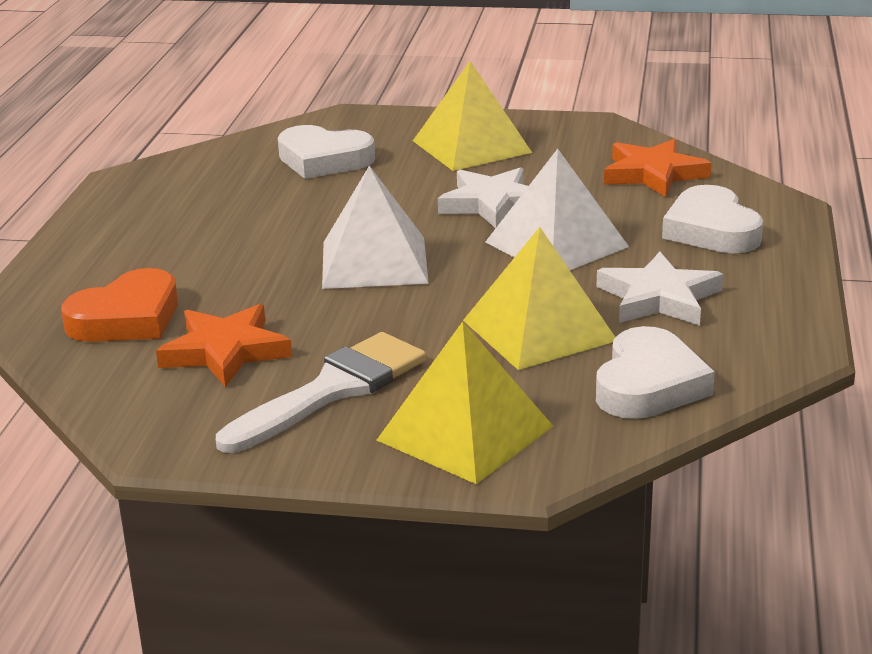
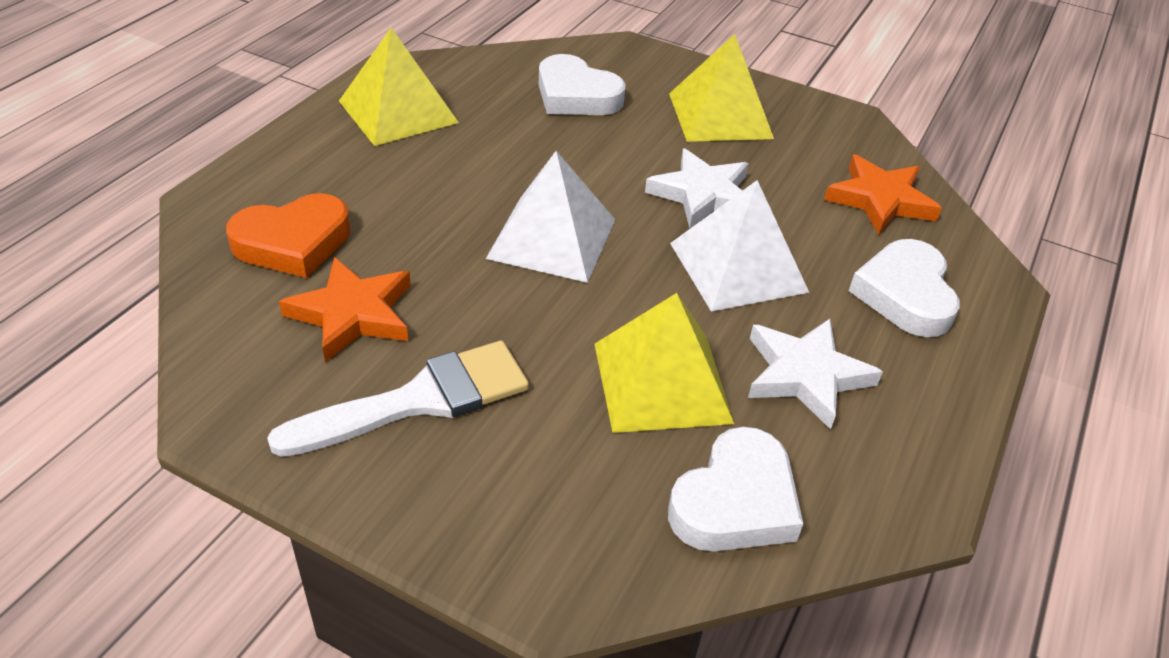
camera: 15 degrees right, 15 degrees up
(464, 433) = (512, 508): yellow pyramid -> yellow pyramid (398, 111)

